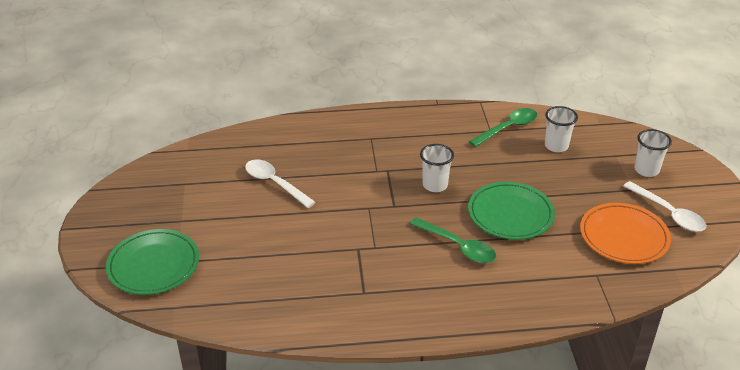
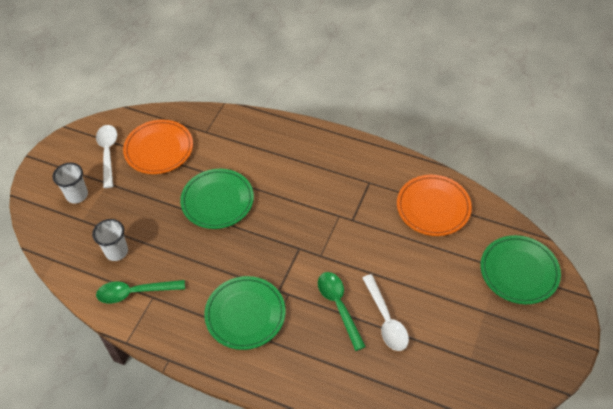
camera: 150 degrees left, 15 degrees up
(274, 293) = (433, 207): none -> orange plate
(402, 146) = (245, 314): none -> green plate
(435, 185) = (251, 255): white cup -> none
(458, 246) = (278, 190): green spoon -> green spoon (339, 306)

